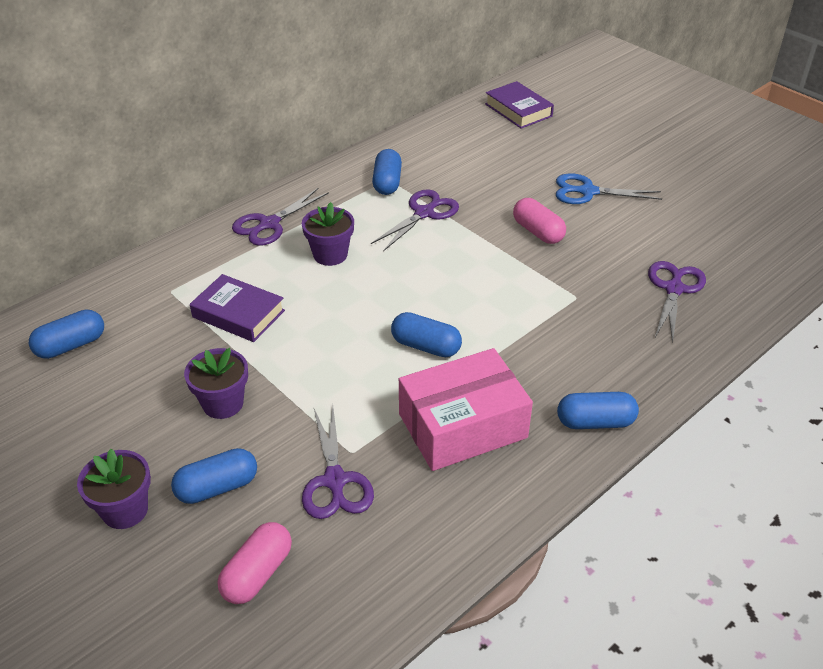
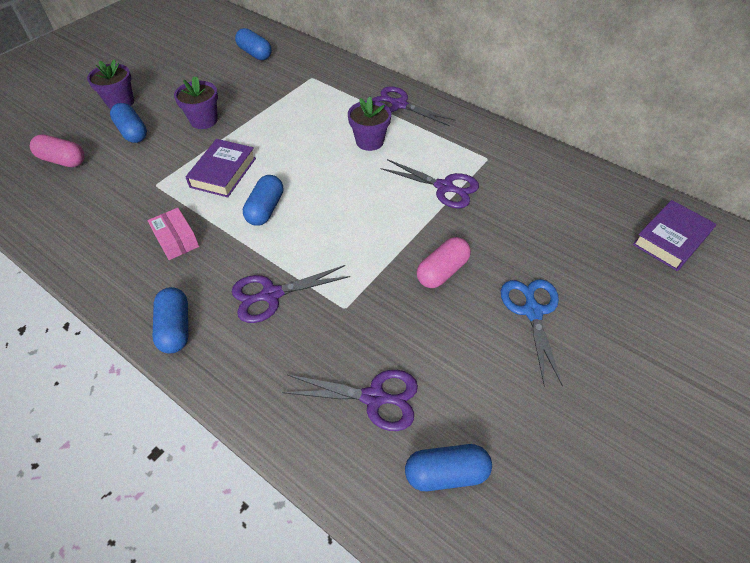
camera: 80 degrees right, 10 degrees up
(238, 314) = (292, 110): purple book -> purple book (223, 172)
(335, 481) = (130, 181): purple scissors -> purple scissors (271, 295)
(387, 182) = (482, 158): blue capsule -> blue capsule (446, 473)
(462, 426) = (176, 240): pink box -> pink box, size x0.50

